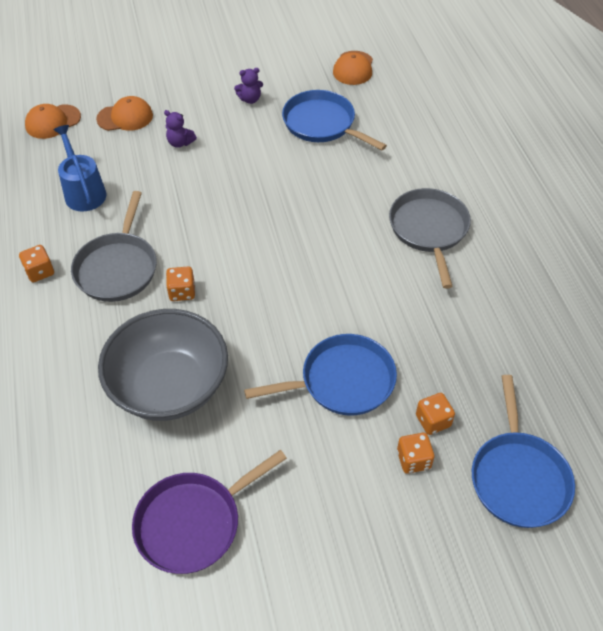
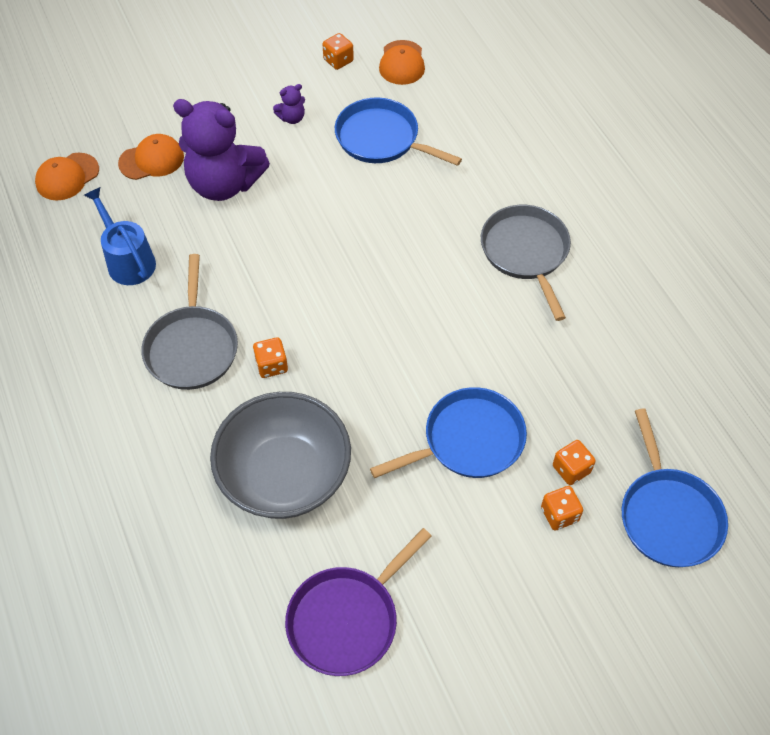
camera: 10 degrees left, 5 degrees up
(40, 272) = (104, 365): orange dice -> orange dice (338, 60)
(180, 143) = (224, 184): purple teddy bear -> purple teddy bear, size x2.47

